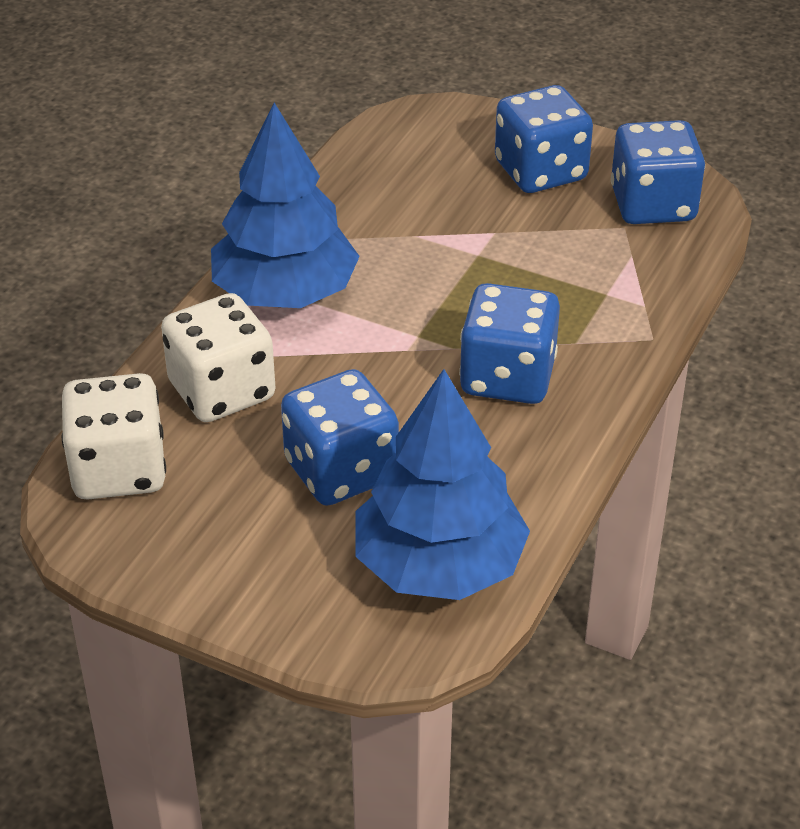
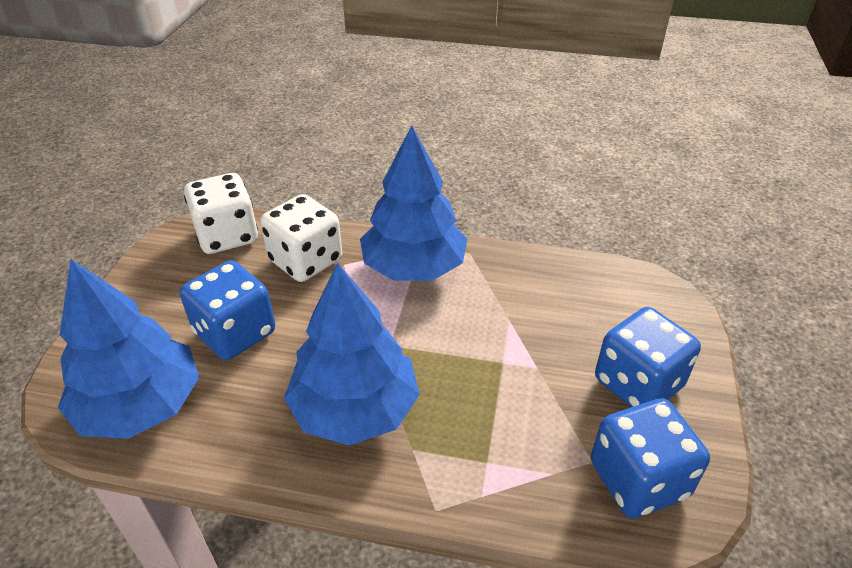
camera: 75 degrees right, 0 degrees up
(507, 377) = (354, 409): blue dice -> blue tree

